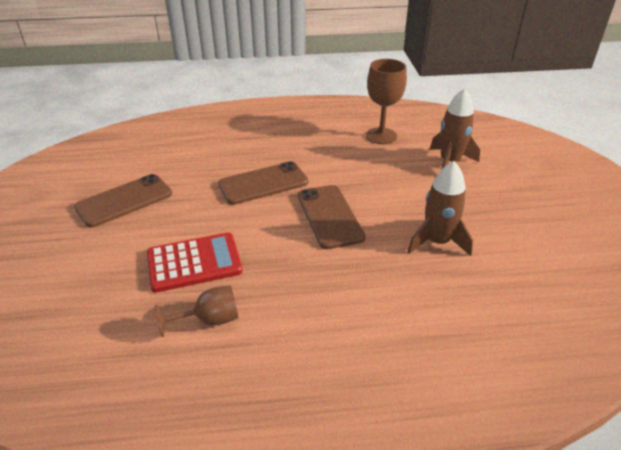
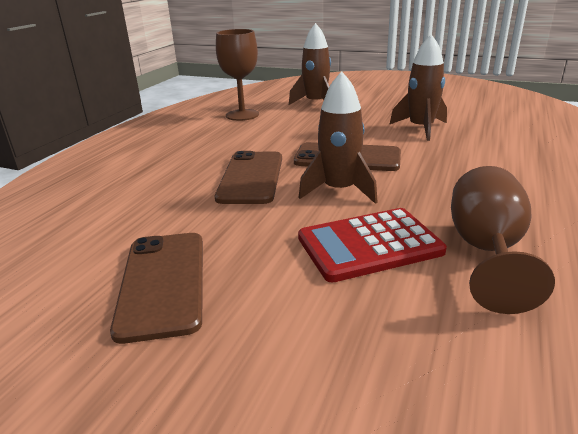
camera: 60 degrees left, 10 degrees down
(194, 263) = (369, 245): red calculator -> red calculator turned 120 degrees counterclockwise
(210, 320) = (486, 251): brown goblet -> brown goblet, size x1.50
(266, 229) = (339, 190): none -> brown rocket

